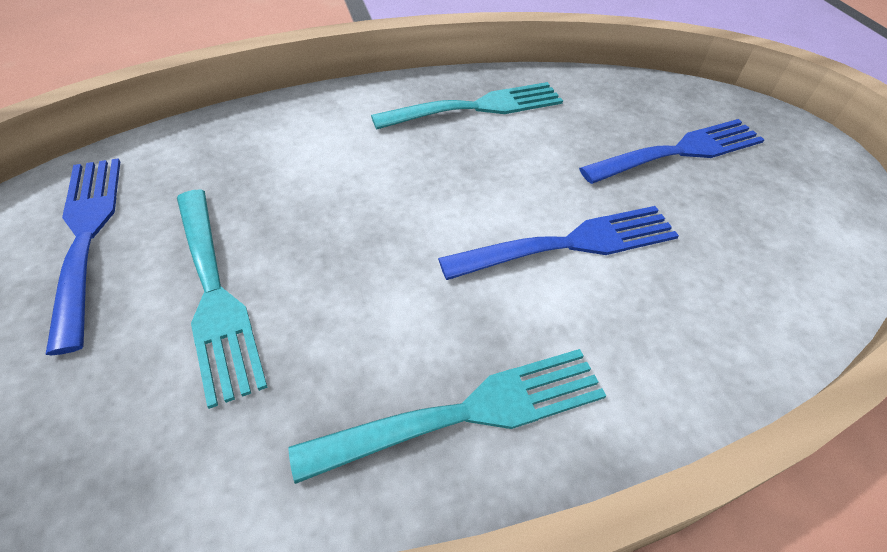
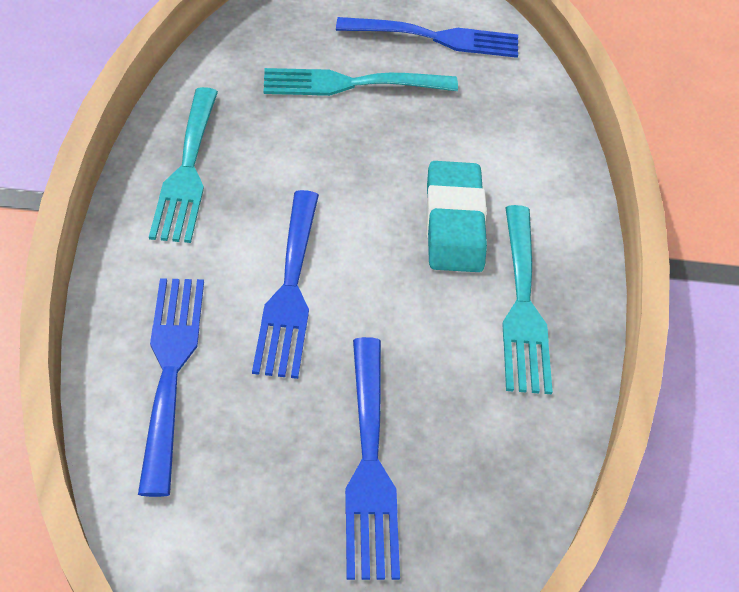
camera: 110 degrees right, 0 degrees up
(412, 158) = (454, 223): none -> turquoise eraser
(728, 297) = (170, 369): none -> blue fork

